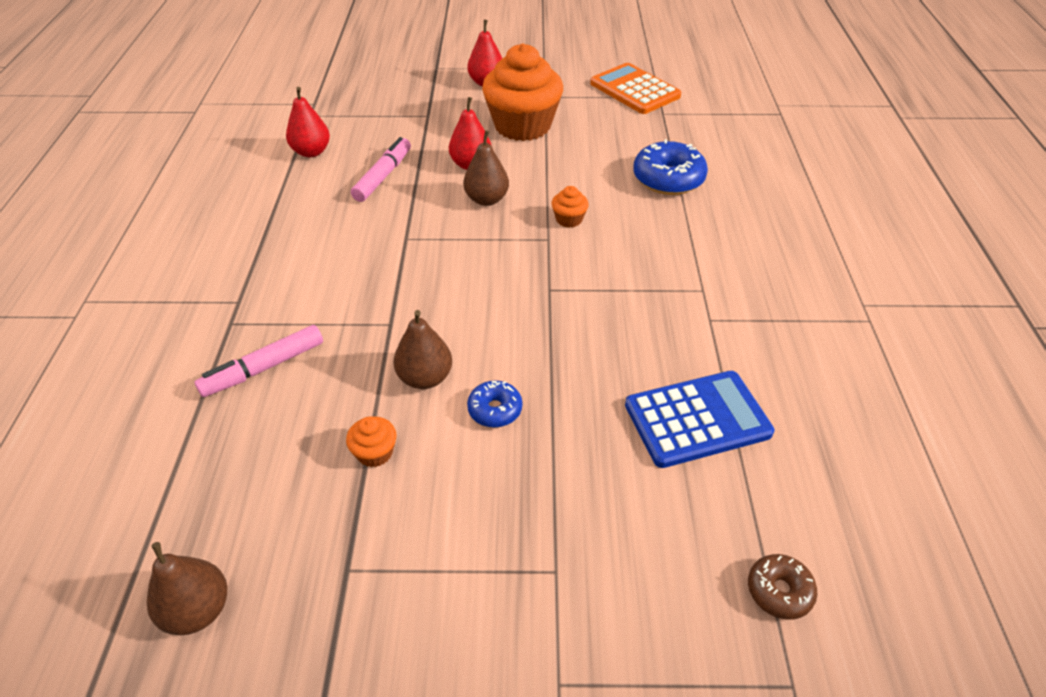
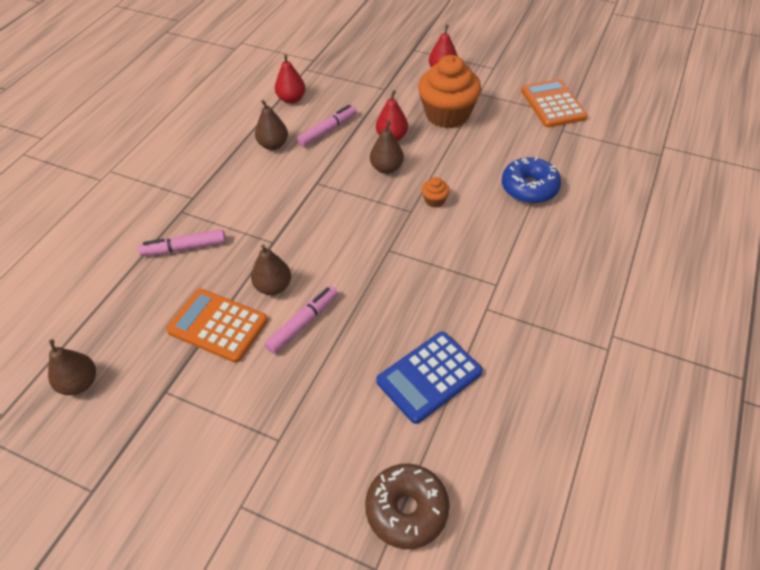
camera: 25 degrees right, 5 degrees up
(318, 209) = (273, 145): none -> brown pear
(375, 453) = (217, 326): orange cupcake -> orange calculator
(495, 410) = (303, 323): blue donut -> pink marker
(697, 419) = (429, 377): blue calculator -> blue calculator turned 135 degrees clockwise
(779, 591) = (406, 510): brown donut -> brown donut, size x1.80

